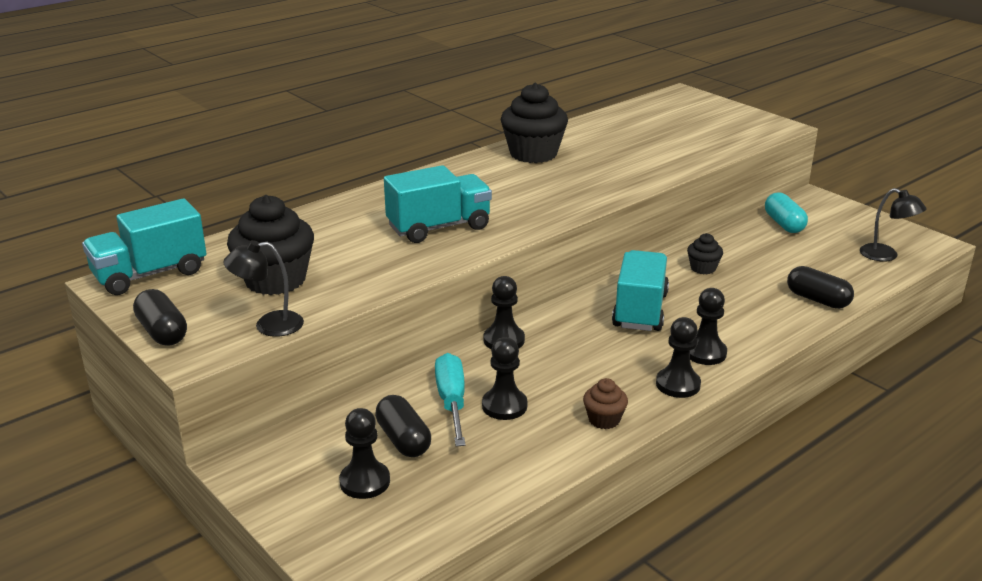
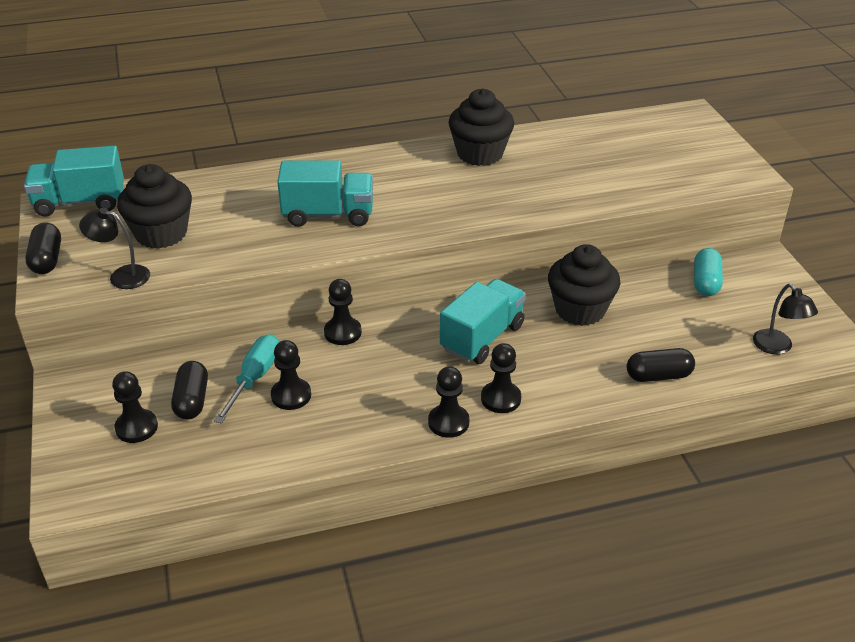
camera: 25 degrees right, 10 degrees up
(604, 419) = (358, 435): brown cupcake -> none
(703, 268) = (580, 310): black cupcake -> black cupcake, size x2.03
(817, 300) = (658, 376): black capsule -> black capsule turned 75 degrees counterclockwise

